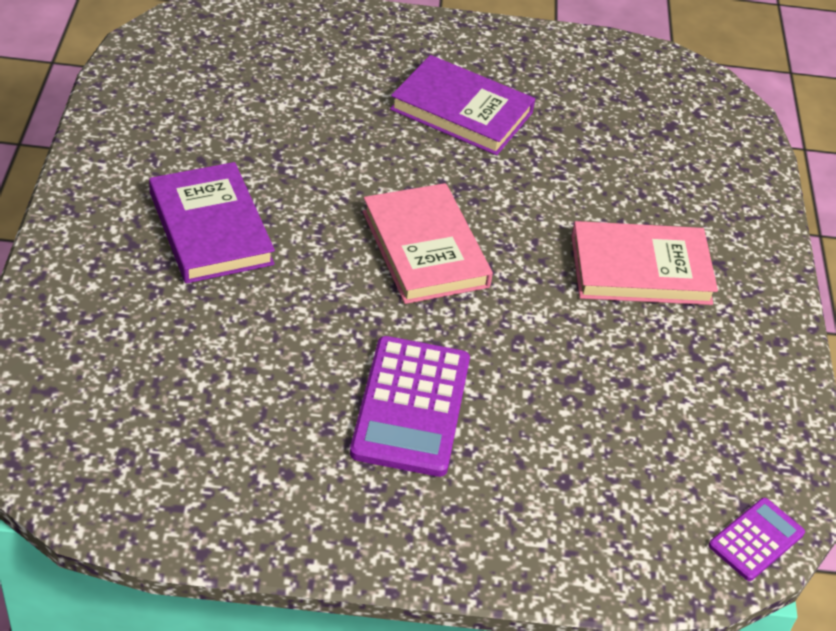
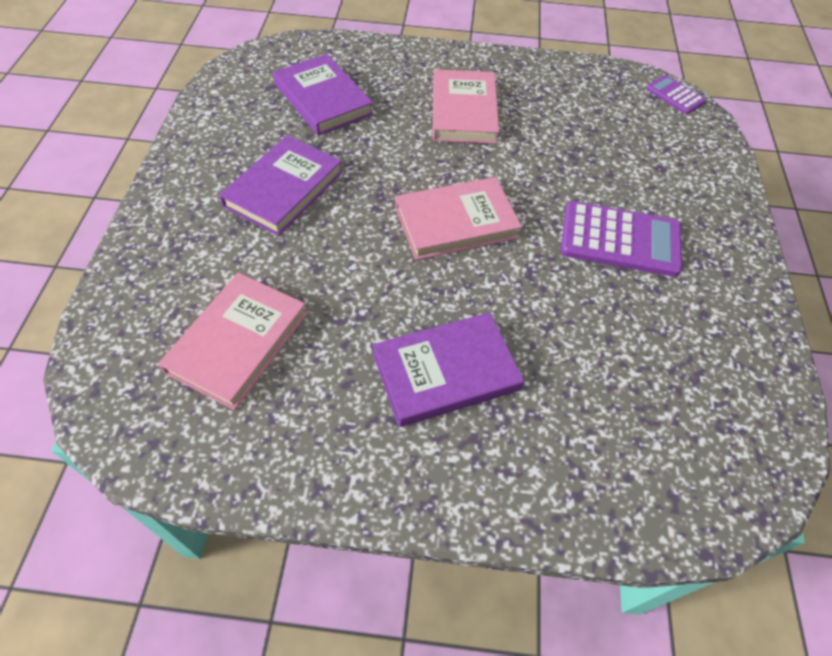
camera: 85 degrees left, 10 degrees up
(251, 89) = (238, 342): none -> pink book
(629, 138) = (323, 99): none -> purple book

